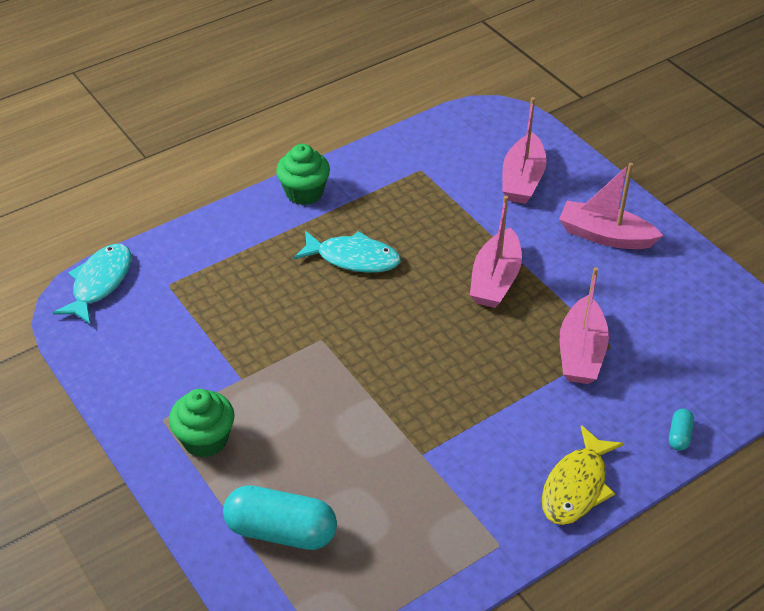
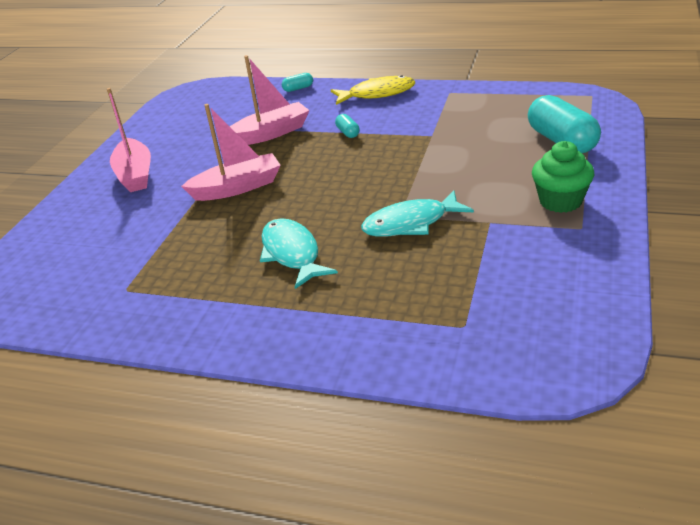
camera: 125 degrees left, 10 degrees down
(100, 283) = (530, 370): turquoise fish -> turquoise fish (410, 223)
(304, 192) = (233, 334): green cupcake -> none
(509, 403) = (348, 133): none -> turquoise capsule
(522, 180) = (92, 235): pink boat -> none

